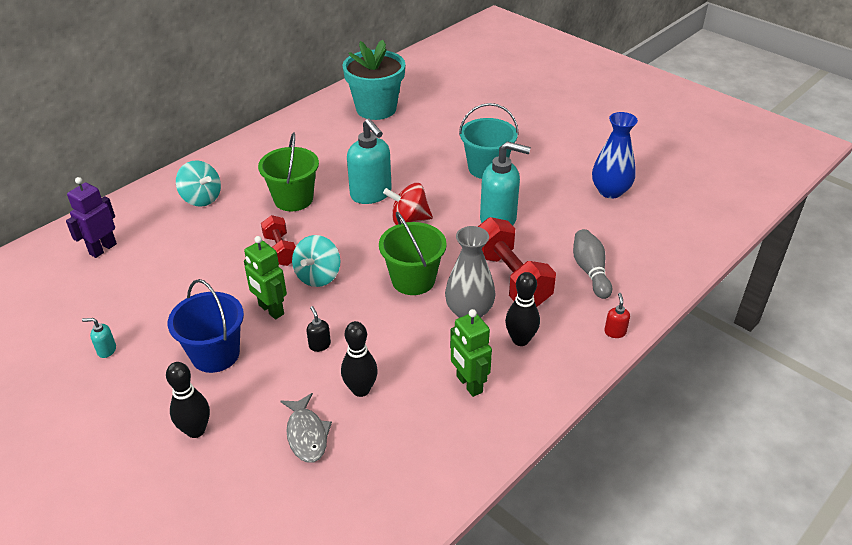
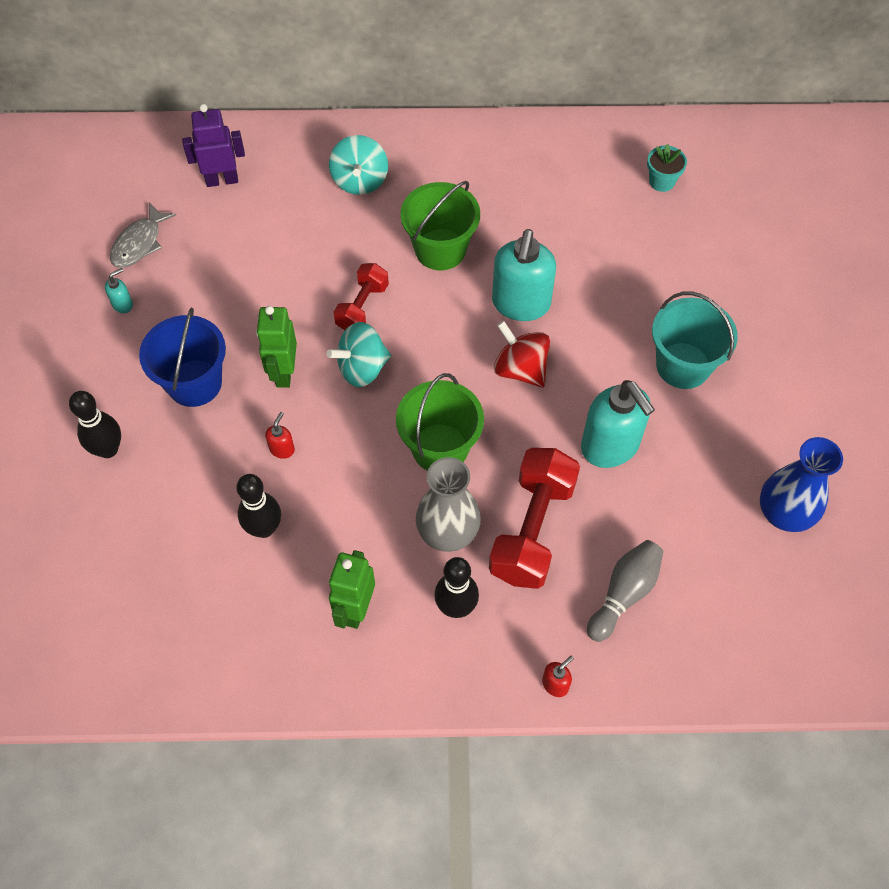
camera: 45 degrees right, 20 degrees up
(106, 350) = (123, 304): turquoise soap dispenser -> turquoise soap dispenser turned 90 degrees clockwise
(307, 434) = (179, 532): grey fish -> grey fish (139, 243)
(319, 345) = (282, 449): black soap dispenser -> red soap dispenser
(376, 109) = (661, 181): turquoise flower pot -> turquoise flower pot, size x0.43

